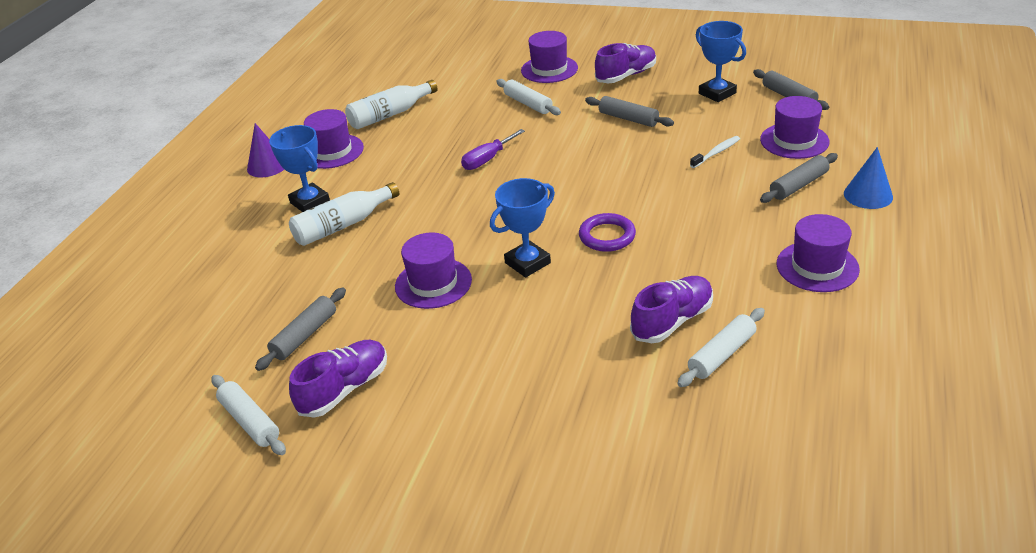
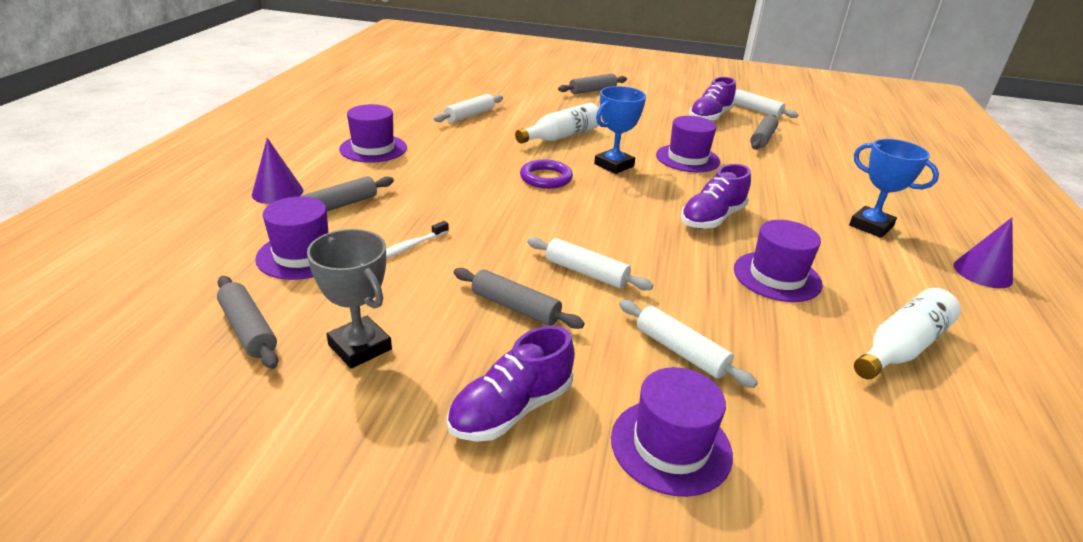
camera: 170 degrees right, 5 degrees down
(332, 151) = (920, 287): purple hat -> purple hat (777, 276)
(343, 225) = (809, 203): white bottle -> white bottle (561, 136)
(487, 159) = (698, 259): purple screwdriver -> none
(516, 467) = (592, 90): none -> grey rolling pin
(578, 143) = (586, 273): none -> white rolling pin
(672, 321) = (498, 130): purple shoe -> purple shoe (712, 218)
(717, 93) = (360, 347): blue trophy -> grey trophy
(868, 195) = (277, 192): blue cone -> purple cone

